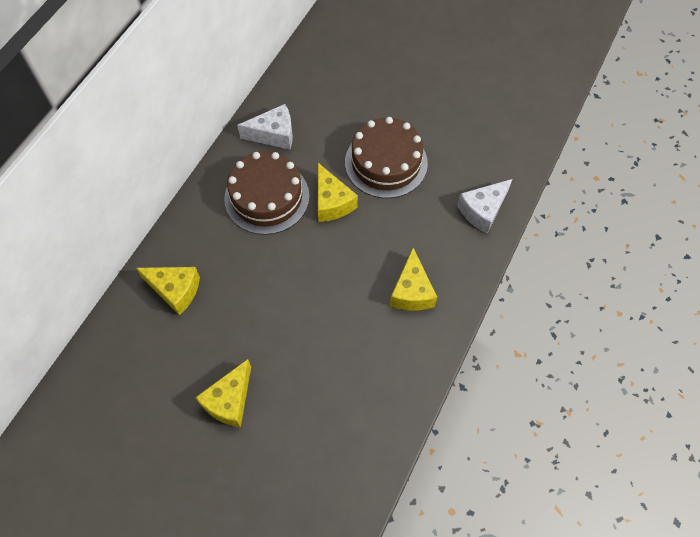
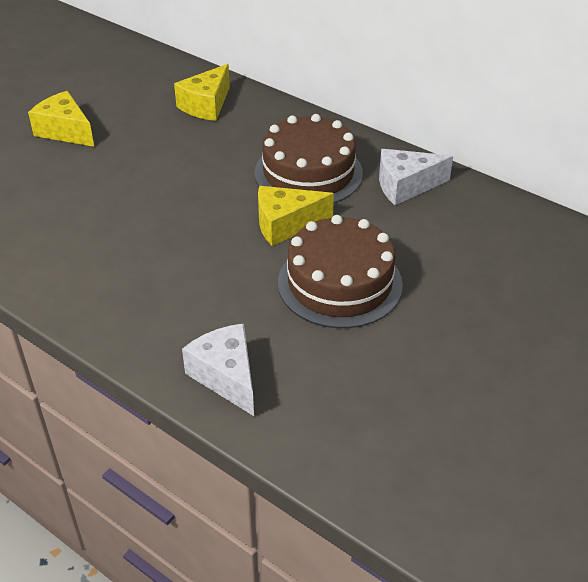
camera: 100 degrees right, 20 degrees down
(274, 135) = (405, 186): white cheese -> white cheese turned 75 degrees clockwise
(411, 291) = (126, 278): yellow cheese -> none

